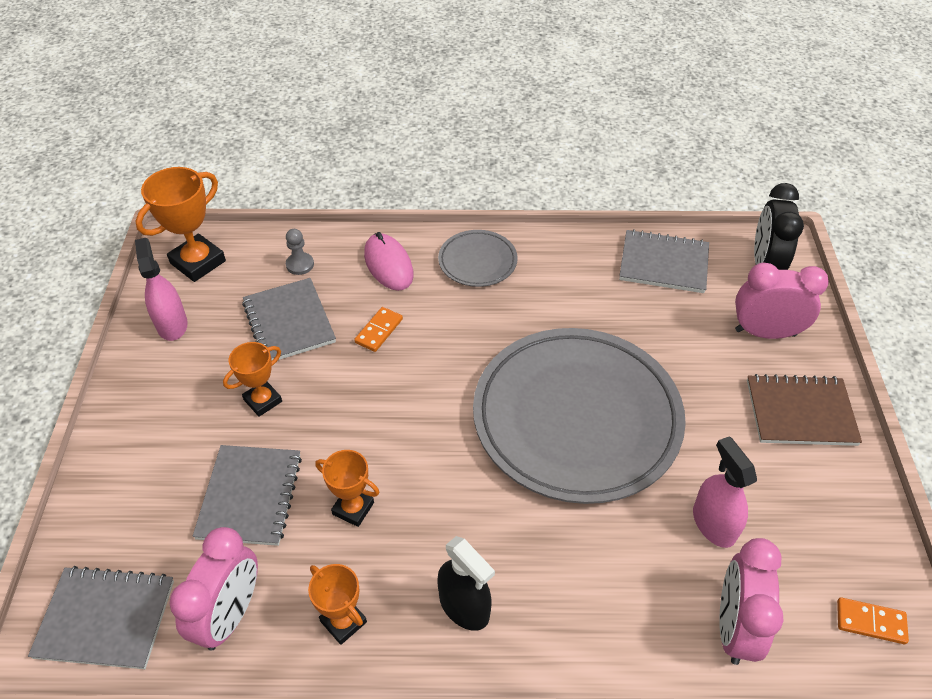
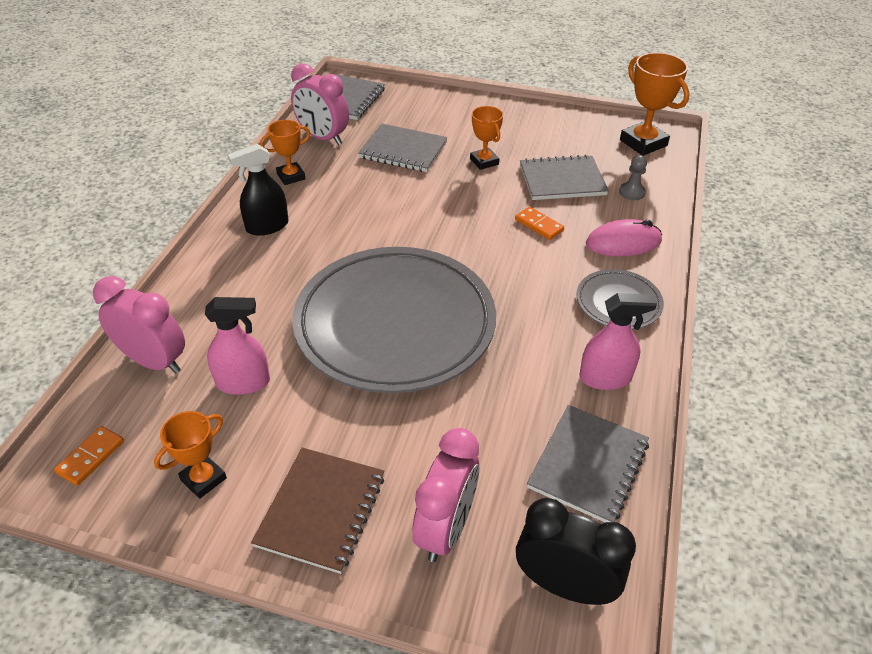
camera: 105 degrees right, 5 degrees down
(172, 324) = (574, 128): pink spray bottle -> pink spray bottle (605, 378)
(353, 508) = (370, 190): orange trophy -> orange trophy (203, 479)

